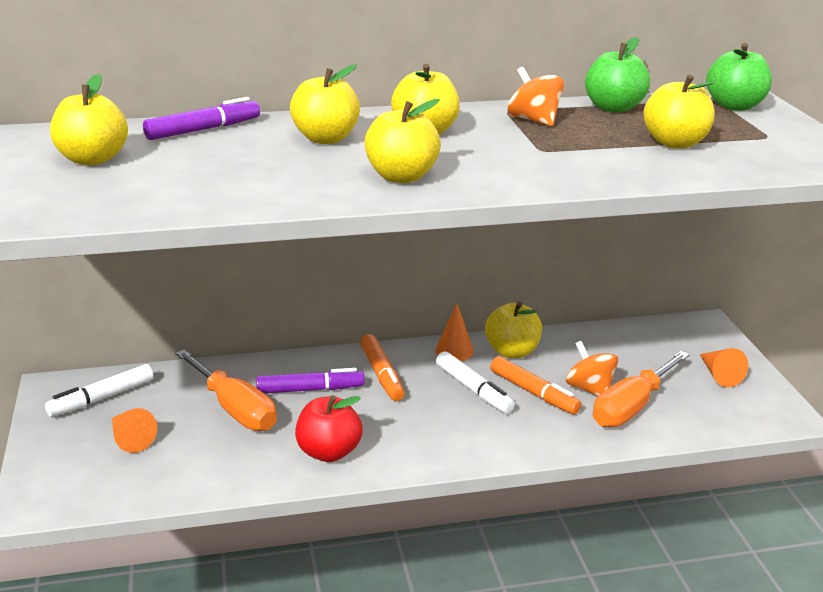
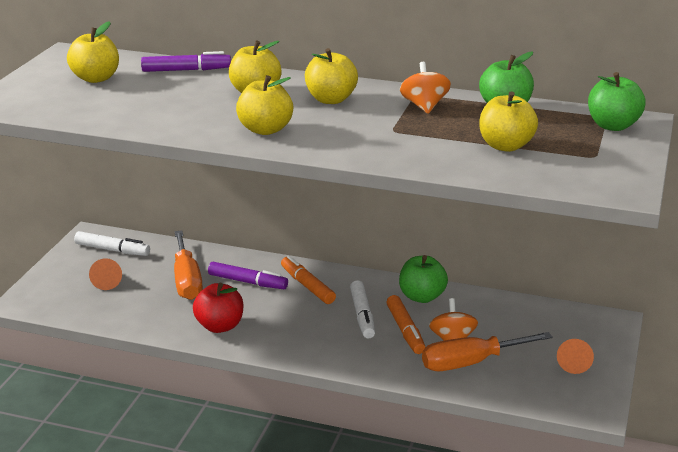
camera: 30 degrees right, 0 degrees up
(102, 398) = (112, 250): white marker -> white marker turned 150 degrees counterclockwise
(382, 374) = (307, 286): orange marker -> orange marker turned 135 degrees clockwise
(454, 351) = (378, 284): orange cone -> none
(512, 351) = (422, 297): yellow apple -> green apple

